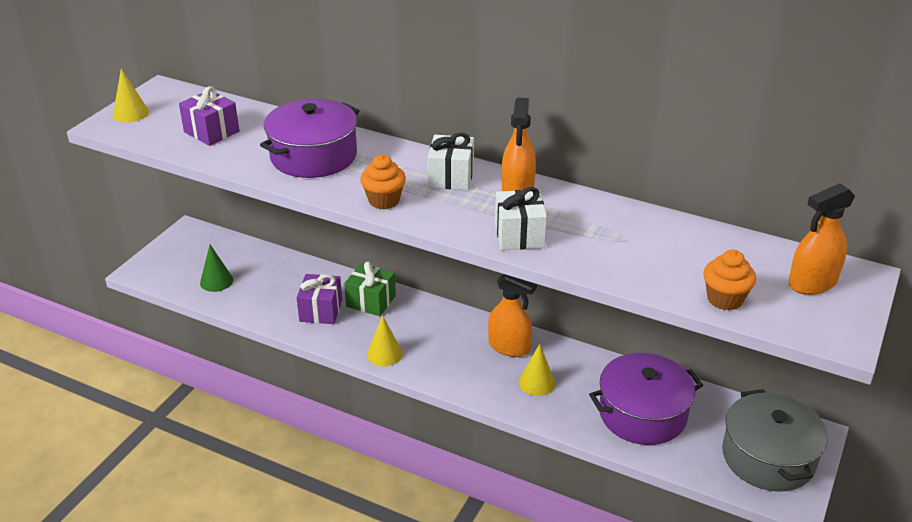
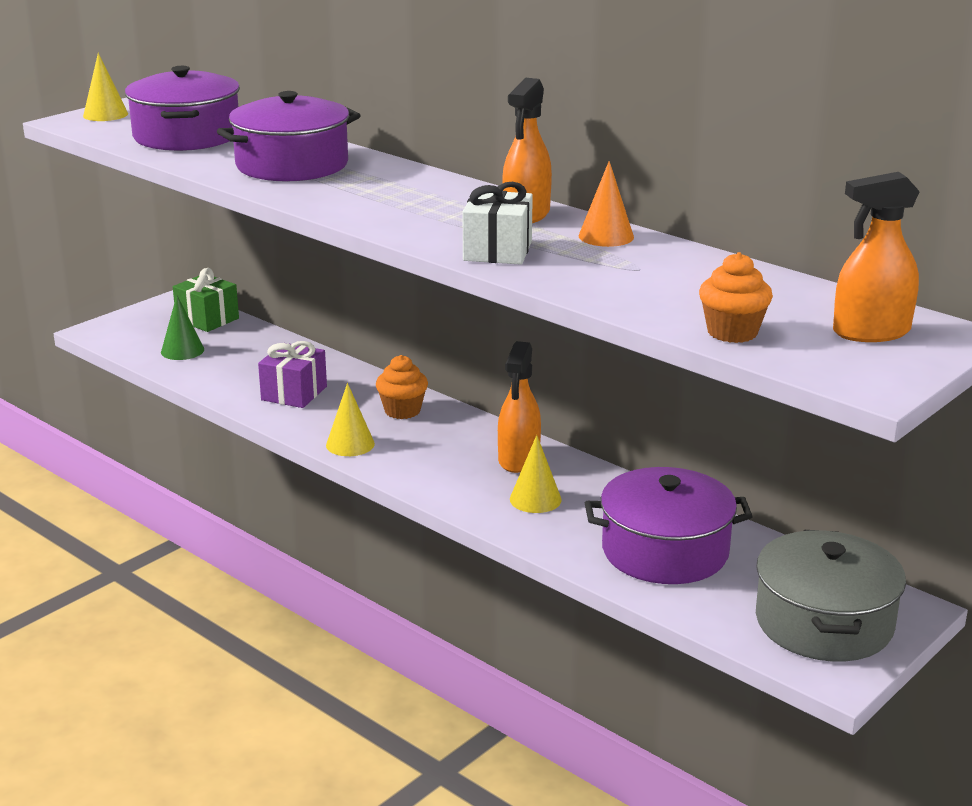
camera: 15 degrees right, 10 degrees down
(211, 132) = (186, 136): purple gift -> purple pot
(371, 301) = (363, 392): green gift -> green gift (207, 319)
(384, 200) = (348, 207): orange cupcake -> orange cupcake (402, 411)
(451, 177) = (449, 196): white gift -> none
(509, 347) = (518, 459): orange spray bottle -> orange spray bottle turned 60 degrees clockwise
(585, 206) = (606, 236): none -> orange cone

